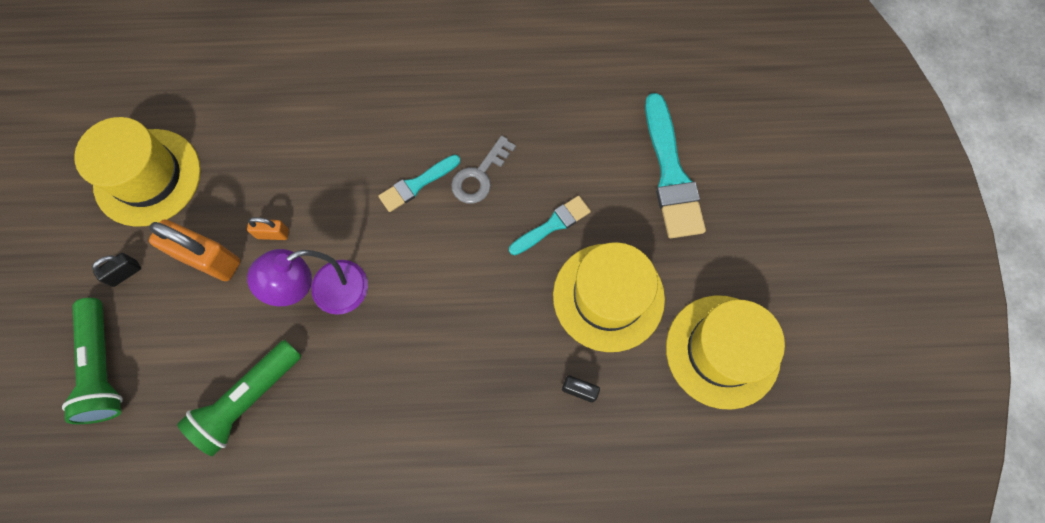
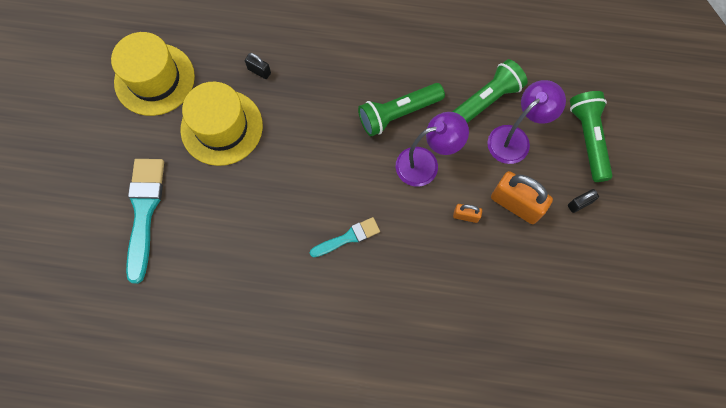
camera: 170 degrees left, 0 degrees up
(147, 177) = (569, 282): yellow hat -> none
(206, 349) = (515, 139): none -> purple lamp
(371, 358) = (398, 113): none -> green flashlight
(479, 176) = (296, 236): grey key -> none
(552, 225) = (248, 186): turquoise brush -> none

